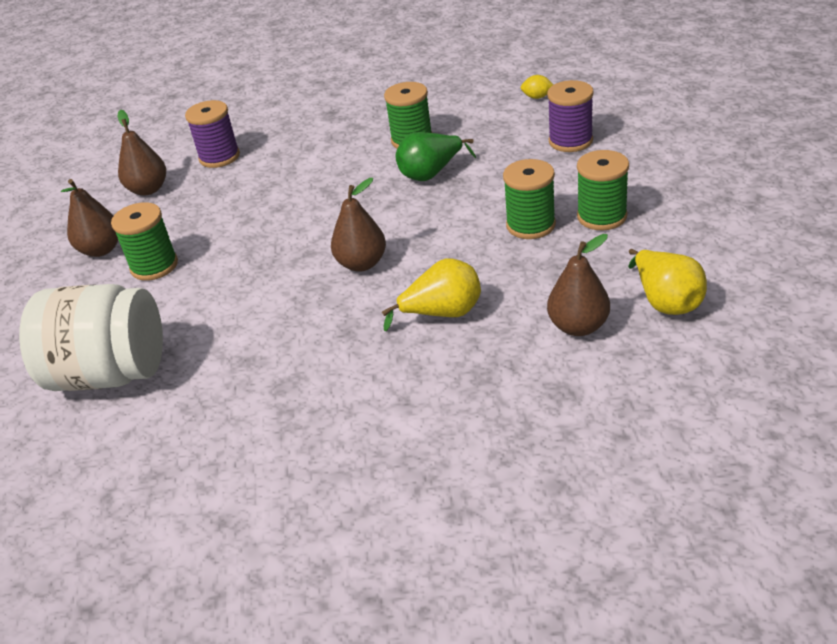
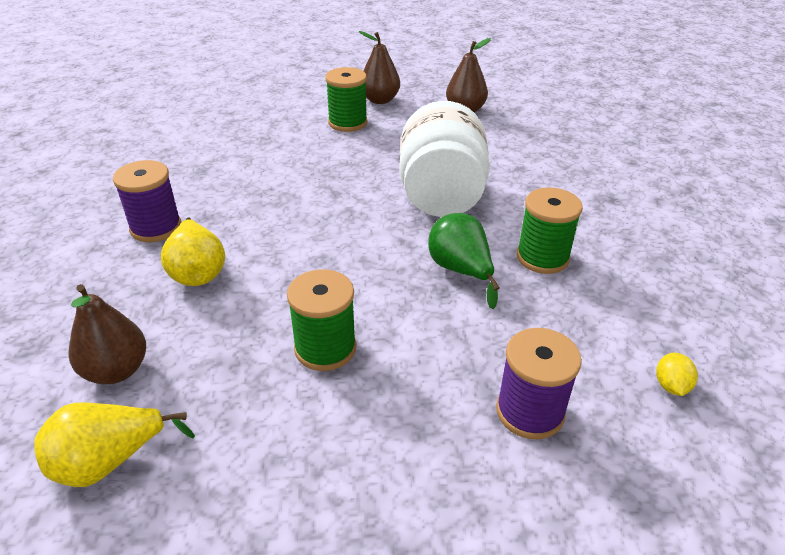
camera: 85 degrees right, 0 degrees up
(110, 374) = (223, 118): white jar -> white jar (441, 196)
(219, 157) = (517, 138): purple spool -> purple spool (156, 227)
(362, 264) = (304, 223): brown pear -> none
(602, 216) = (320, 422): green spool -> none

